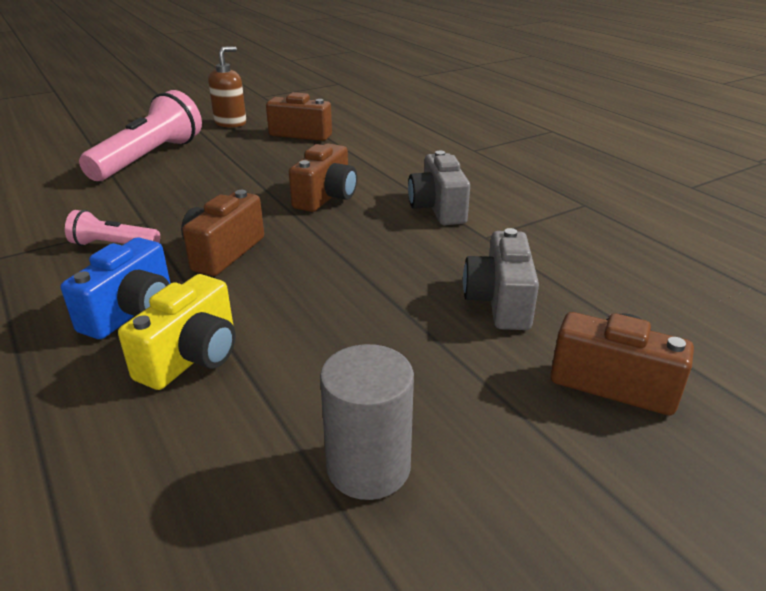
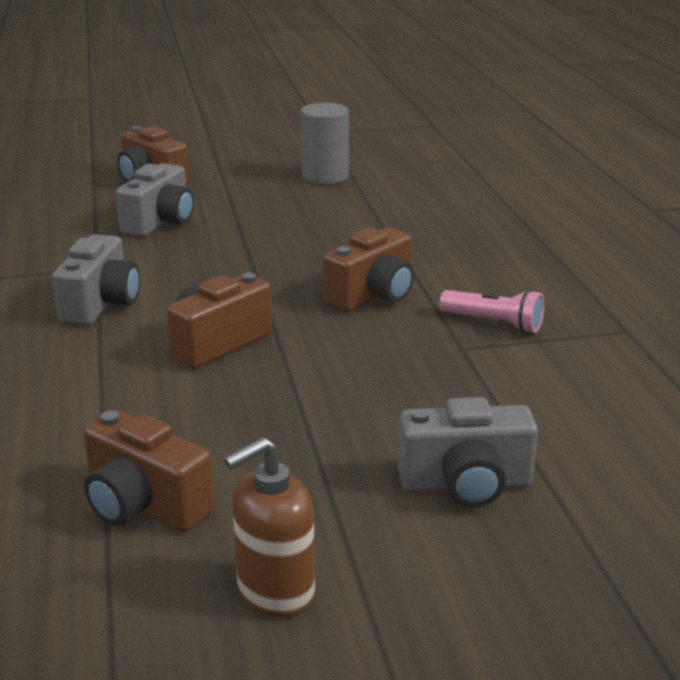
camera: 160 degrees left, 5 degrees down
(132, 312) = (463, 260): blue camera -> none
(149, 158) = (466, 485): pink flashlight -> grey camera
(192, 357) = (414, 228): yellow camera -> none

